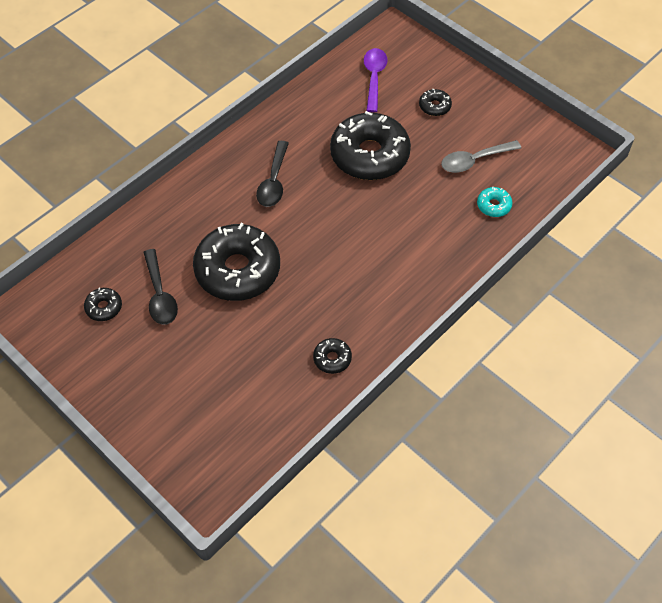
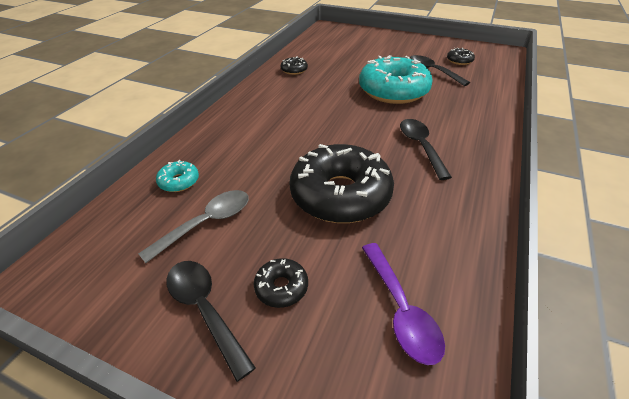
camera: 160 degrees right, 15 degrees down
(237, 270) = (393, 91): black donut -> turquoise donut
(480, 107) = (205, 309): none -> black spoon

